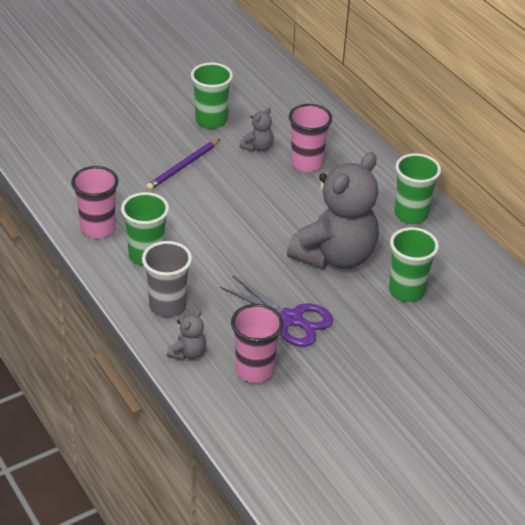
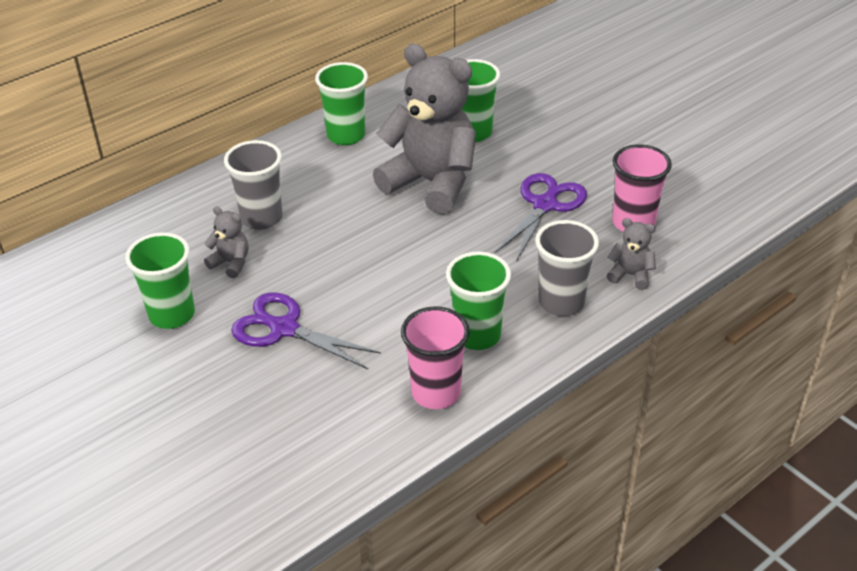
camera: 95 degrees left, 0 degrees up
(183, 166) = (283, 328): purple pencil -> purple scissors
(306, 163) = (261, 218): pink cup -> grey cup

